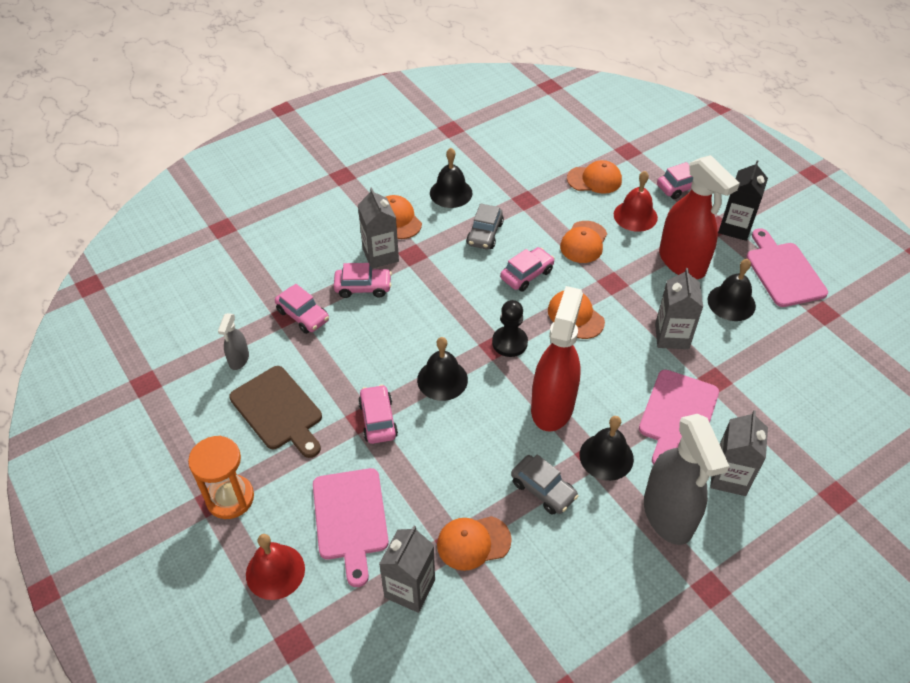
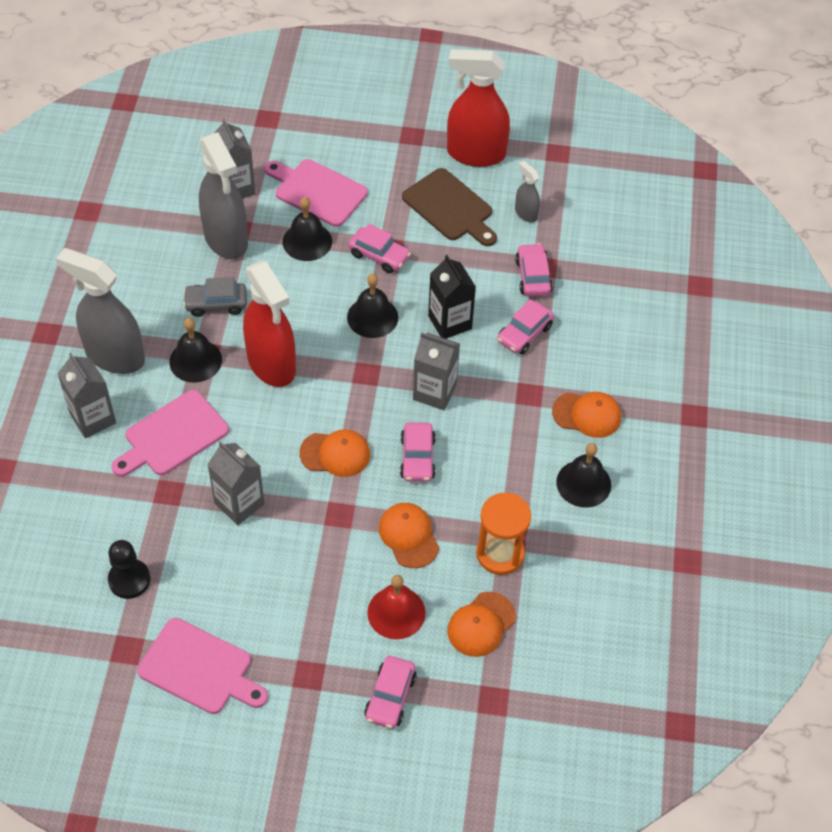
camera: 130 degrees right, 5 degrees up
(230, 498) = (403, 144): orange hourglass -> orange hourglass (500, 553)
(275, 571) = (323, 136): red bell -> none
(278, 411) = (450, 207): brown cutting board -> brown cutting board turned 135 degrees counterclockwise
(303, 315) = (533, 276): pink car -> pink car turned 90 degrees clockwise
(380, 255) = (552, 371): grey carton -> grey carton (434, 392)
(473, 542) = (226, 239): orange cap -> grey spray bottle
(485, 234) = (500, 467): grey car -> none
(509, 342) = (359, 386): black pawn -> black pawn (129, 580)
(677, 415) = (172, 436): pink cutting board -> pink cutting board turned 105 degrees counterclockwise
(682, 262) = (301, 593): red spray bottle -> red spray bottle (475, 154)
(731, 302) = (218, 585): black bell -> black bell (307, 241)
(735, 227) = (290, 686): black carton -> black carton (450, 322)

